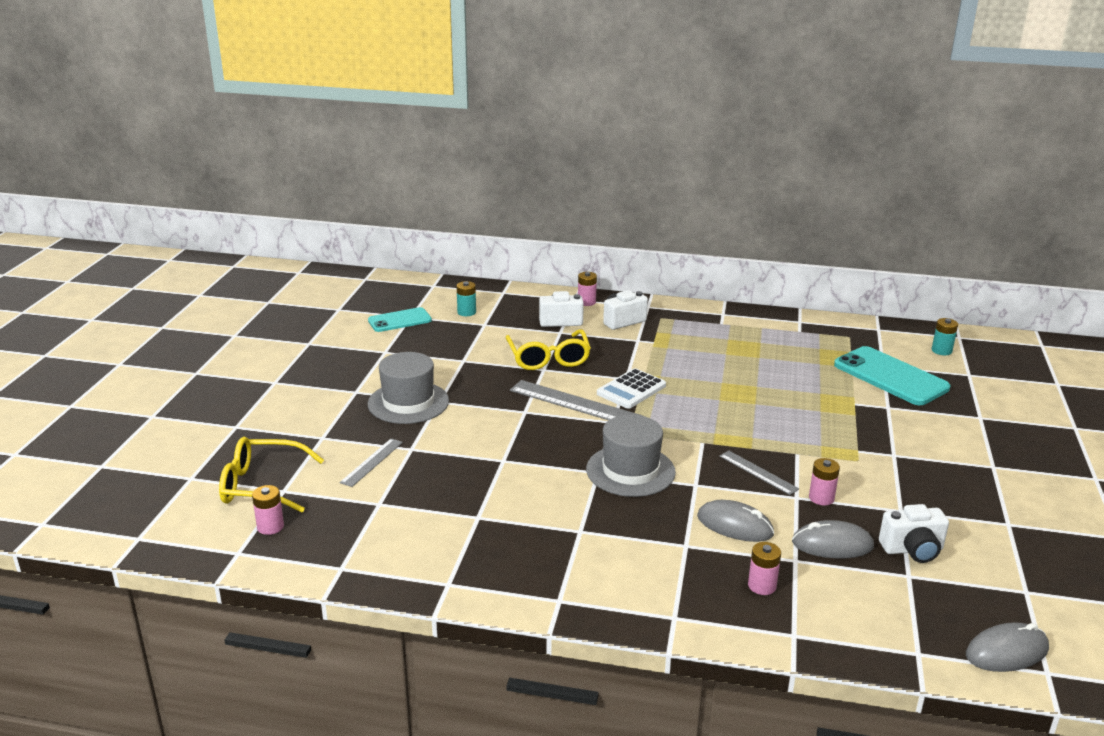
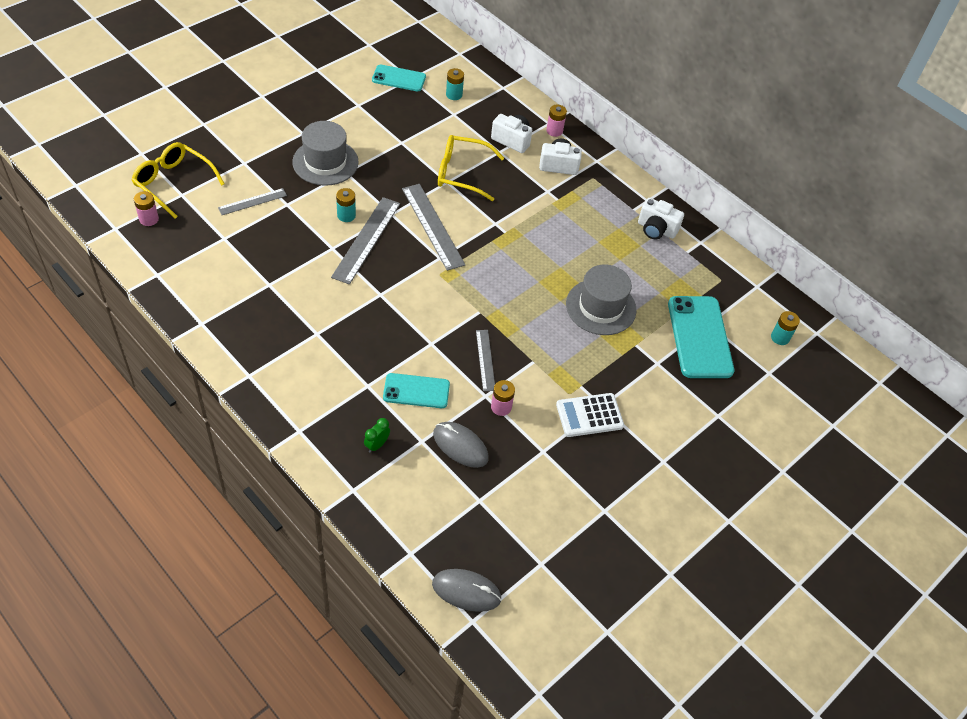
camera: 30 degrees right, 25 degrees up
(483, 431) = (346, 215): none -> turquoise battery
(528, 439) = (366, 239): none -> grey ruler
(548, 358) = (462, 173): yellow glasses -> yellow glasses turned 75 degrees clockwise
(630, 471) = (402, 306): grey hat -> grey hat (601, 307)
(631, 390) = (486, 236): white calculator -> white calculator (589, 415)
(735, 525) = (416, 391): grey mouse -> turquoise phone
(762, 586) = (377, 445): pink battery -> green clock
(912, 550) = (508, 485): white camera -> white camera (656, 229)

